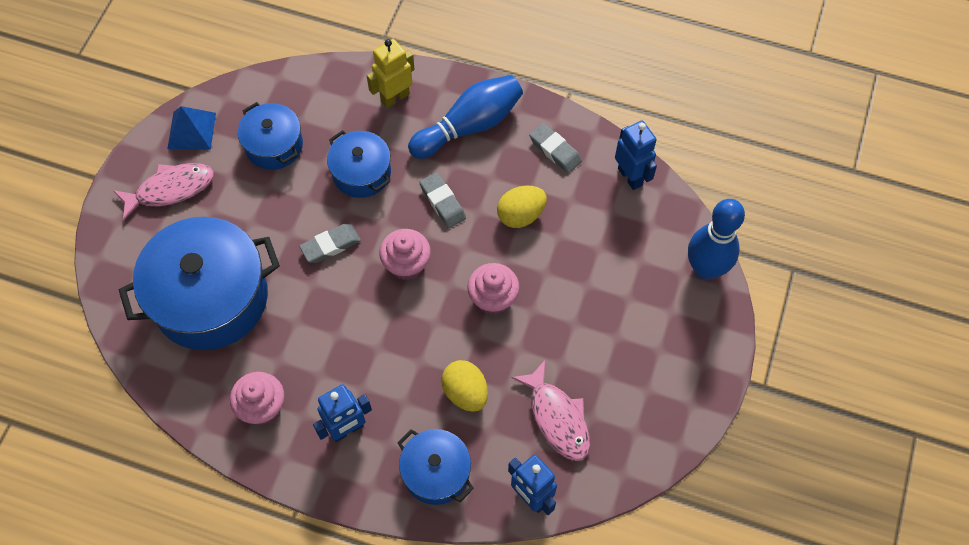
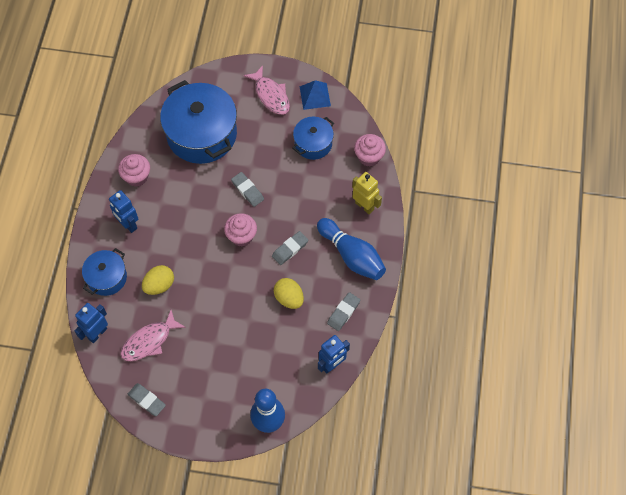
camera: 80 degrees right, 0 degrees up
(361, 173) = (302, 197): blue pot -> none
(493, 298) = (225, 291): pink cupcake -> pink cupcake (369, 157)
(653, 432) = (147, 400): none -> grey eraser

